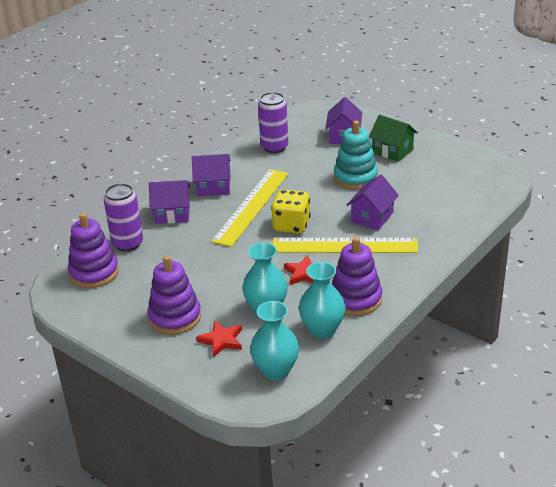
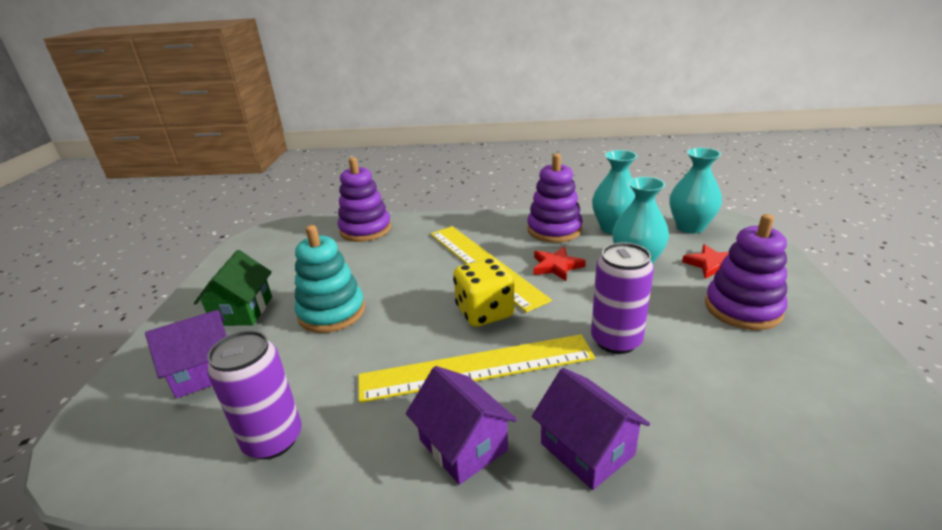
camera: 125 degrees left, 5 degrees down
(94, 273) = (824, 441): purple stacking toy -> purple stacking toy (365, 229)
(127, 243) = (719, 452): purple can -> purple can (616, 340)
(372, 217) = (414, 269): purple house -> none

